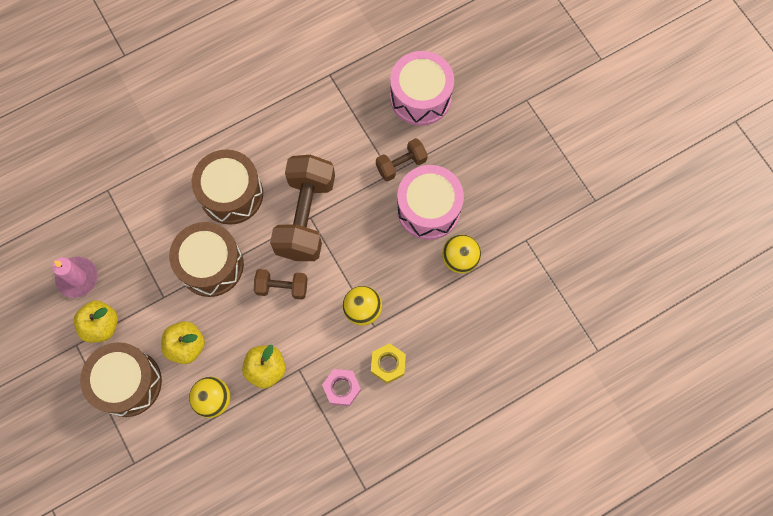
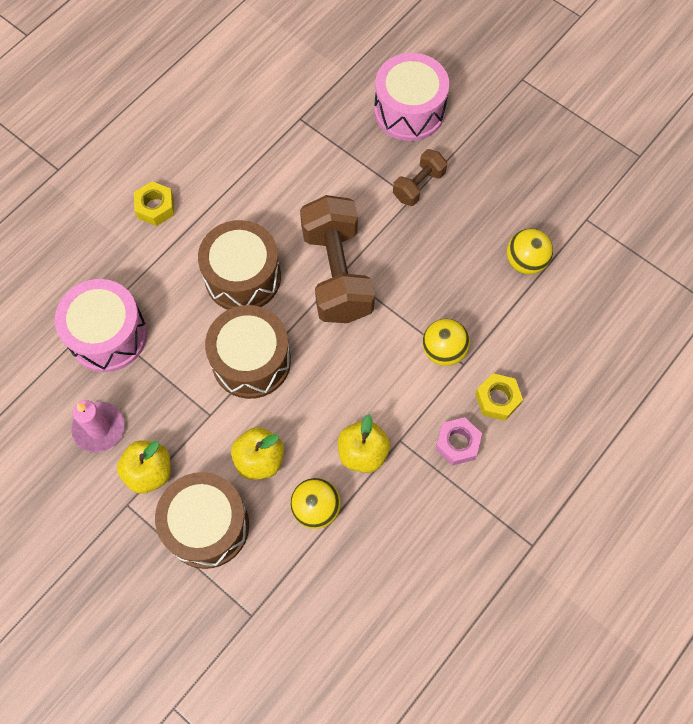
camera: 20 degrees left, 5 degrees down
(186, 113) = (155, 207): none -> yellow nut
(282, 287) = (343, 357): brown dumbbell -> none
(428, 209) = (468, 221): pink drum -> pink drum (108, 335)

